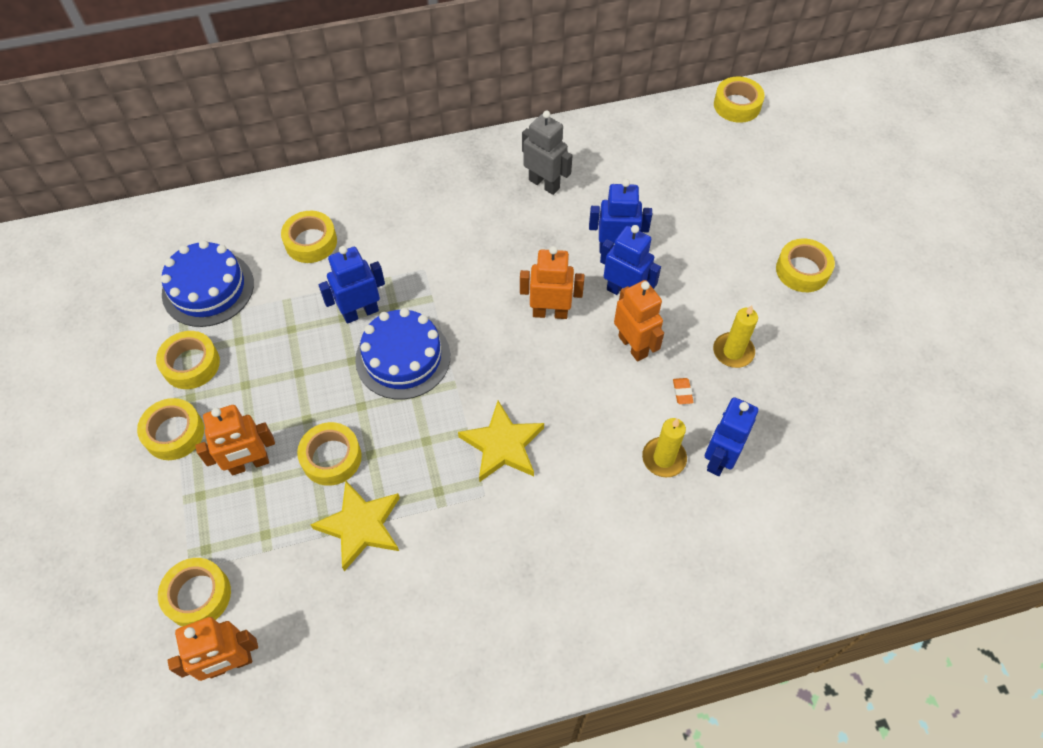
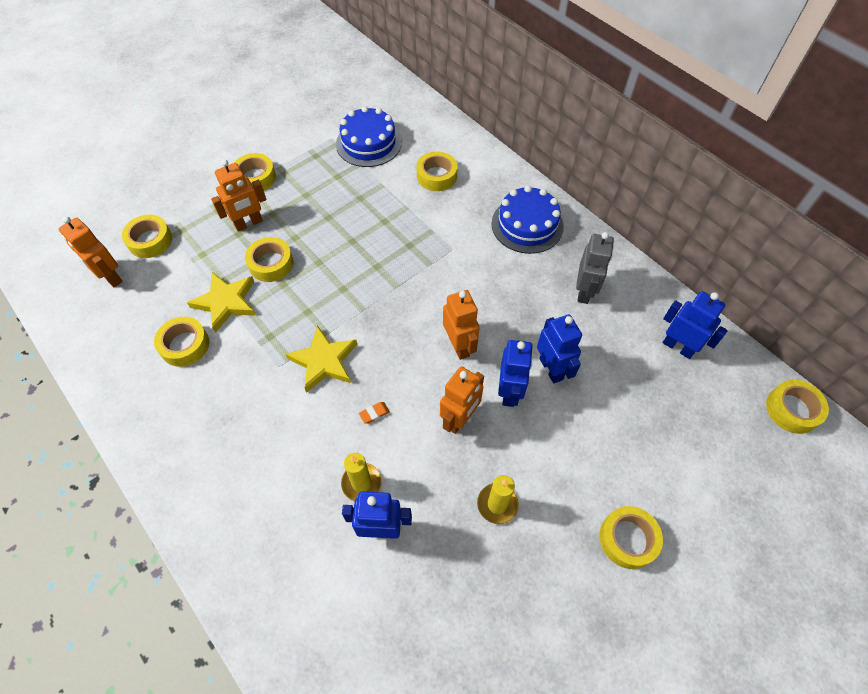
camera: 65 degrees right, 0 degrees up
(191, 364) = (308, 162): yellow tape -> yellow tape (185, 345)
(249, 464) = (249, 223): orange robot -> orange robot turned 75 degrees counterclockwise
(360, 312) = (394, 228): blue robot -> blue robot (678, 347)
(403, 357) = (369, 269): blue cake -> blue cake (527, 225)
(682, 392) = (433, 475): orange eraser -> orange eraser (374, 413)

